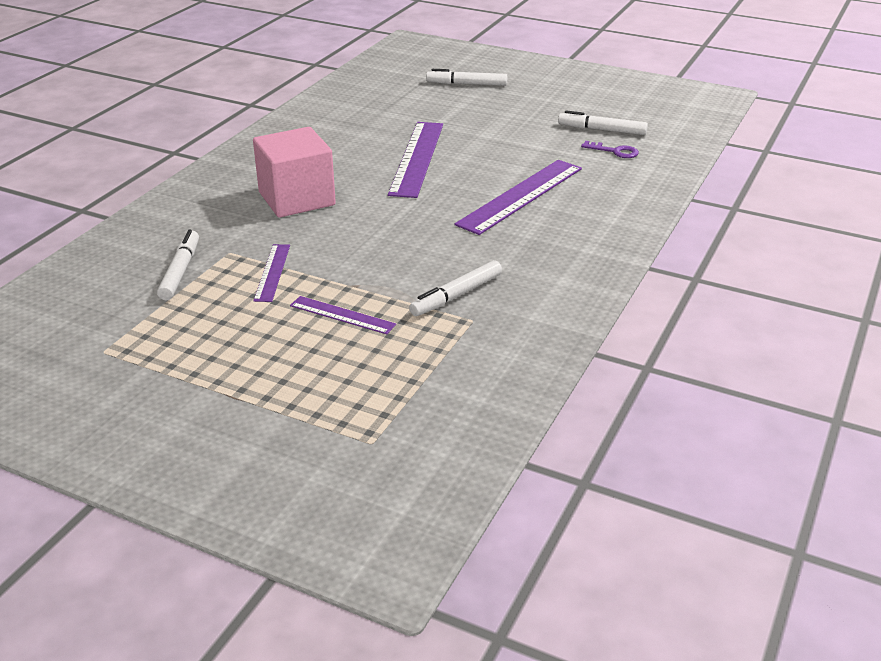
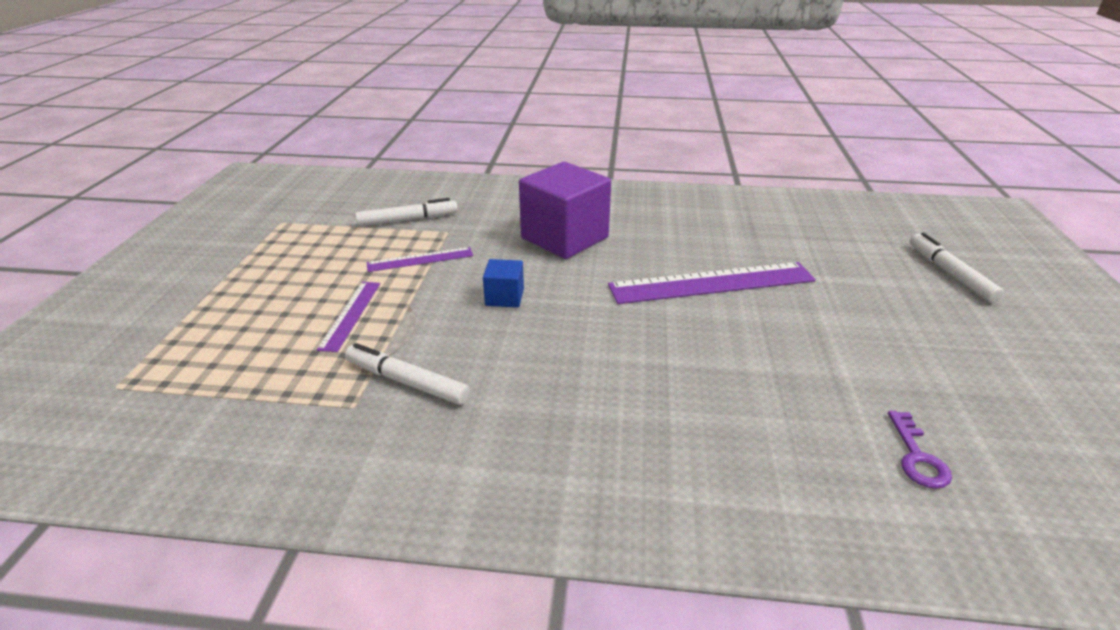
camera: 70 degrees right, 0 degrees up
(297, 199) = (564, 238): pink cube -> purple cube
(371, 240) = (504, 297): none -> blue cube
(520, 196) = (683, 383): purple ruler -> none
(602, 130) = (976, 427): white marker -> none

